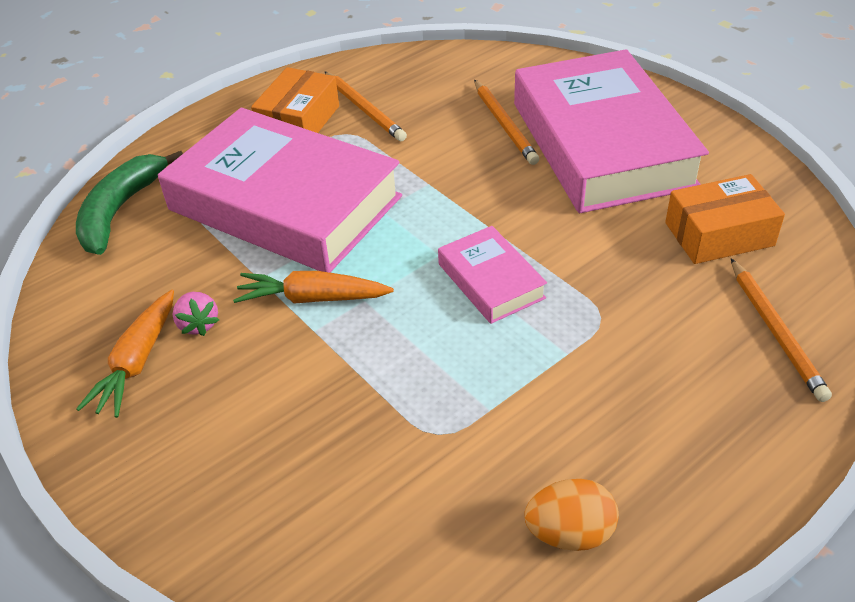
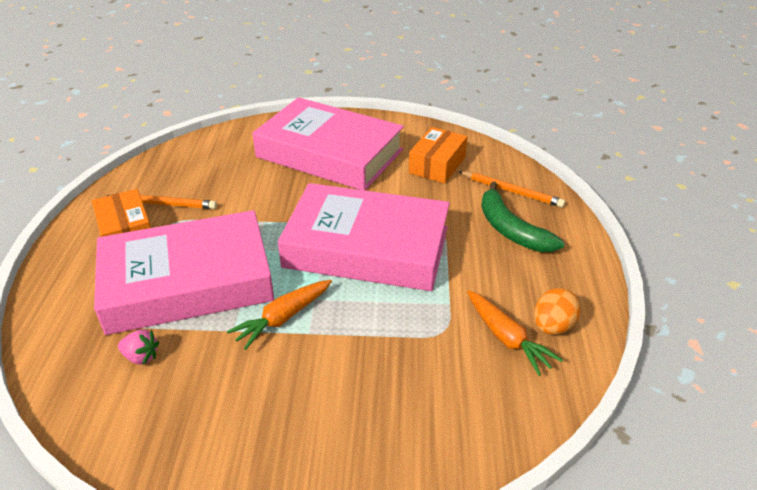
camera: 50 degrees left, 5 degrees down
(120, 210) = (64, 359): green banana -> green banana (511, 229)
(137, 362) = (221, 430): orange carrot -> orange carrot (507, 338)
(198, 324) = (231, 380): pink strawberry -> pink strawberry (141, 357)
(491, 281) = (367, 247): pink book -> pink book, size x2.21
(504, 124) = (264, 170): orange pencil -> none

